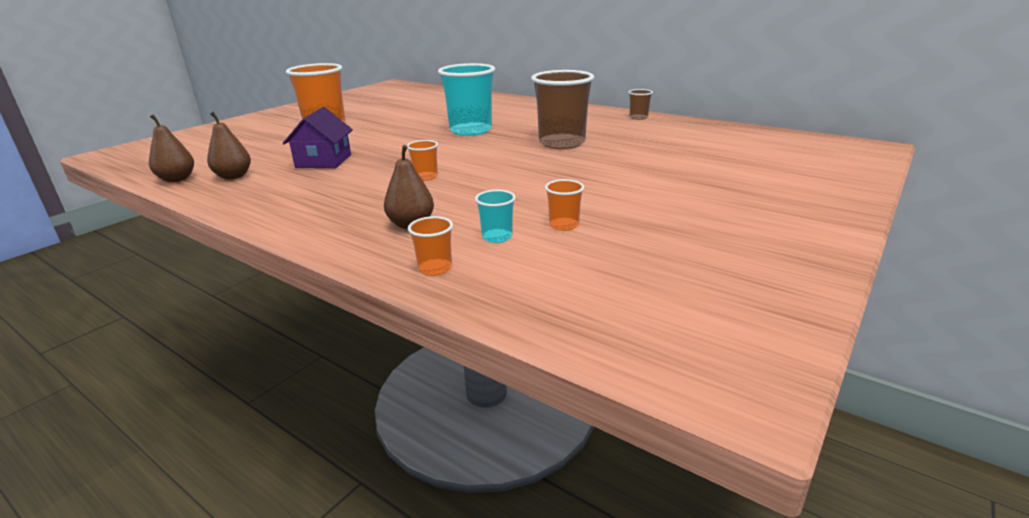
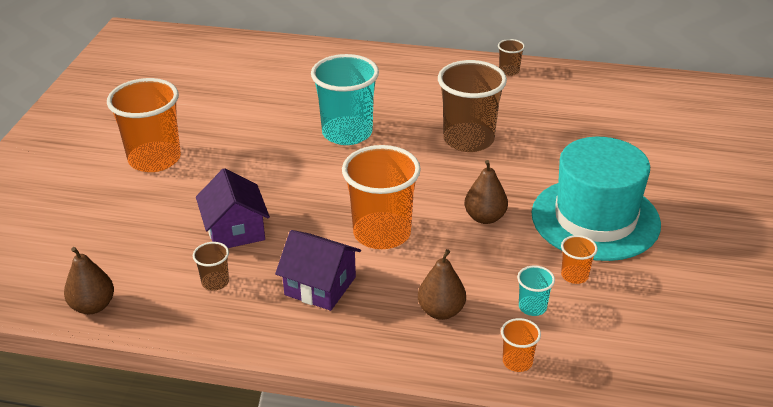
camera: 25 degrees left, 10 degrees up
(233, 176) = (159, 284): brown pear -> brown pear (485, 217)
(269, 181) = (215, 282): none -> brown cup
(338, 195) = (320, 286): none -> purple house
(426, 177) = (382, 233): orange cup -> orange cup, size x2.24
(626, 196) = (595, 219): none -> turquoise hat

